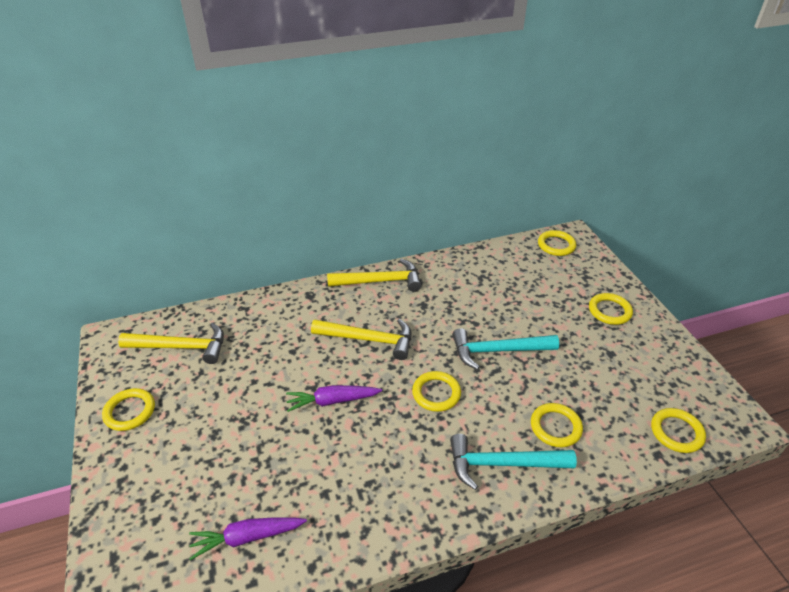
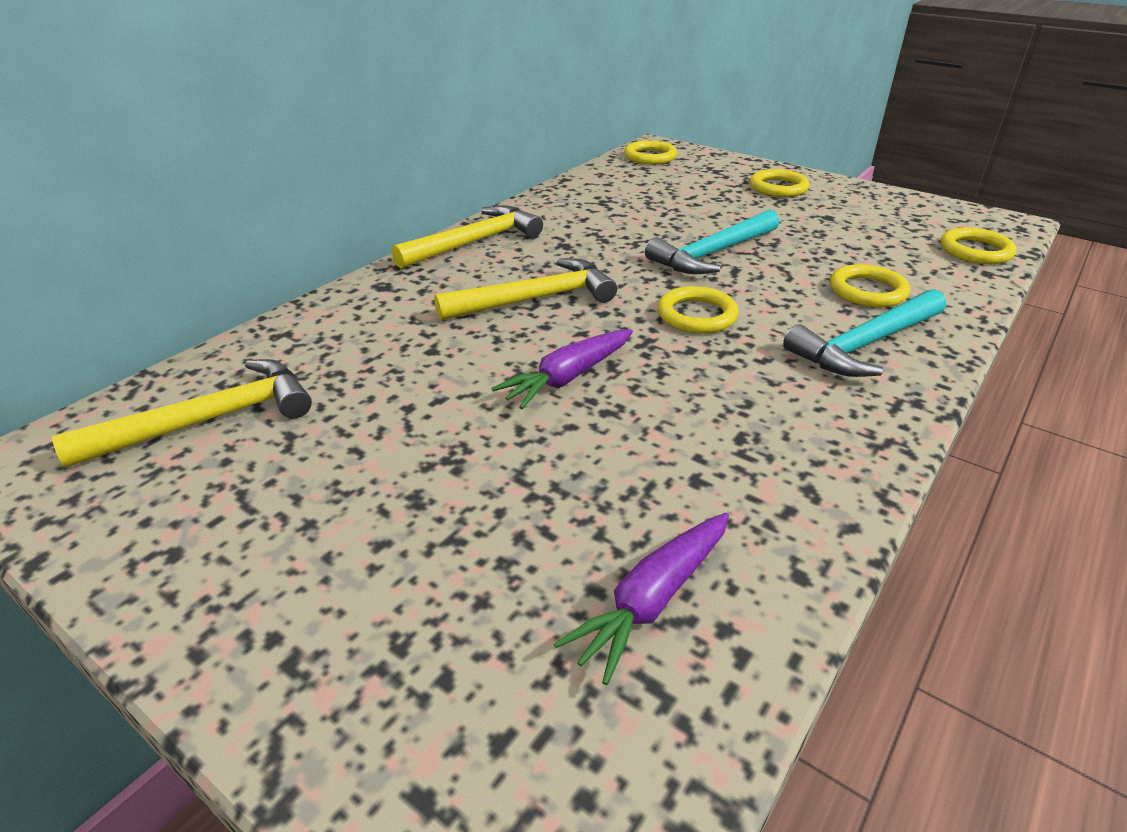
camera: 35 degrees left, 5 degrees down
(130, 411) = (191, 550): yellow ring -> none

